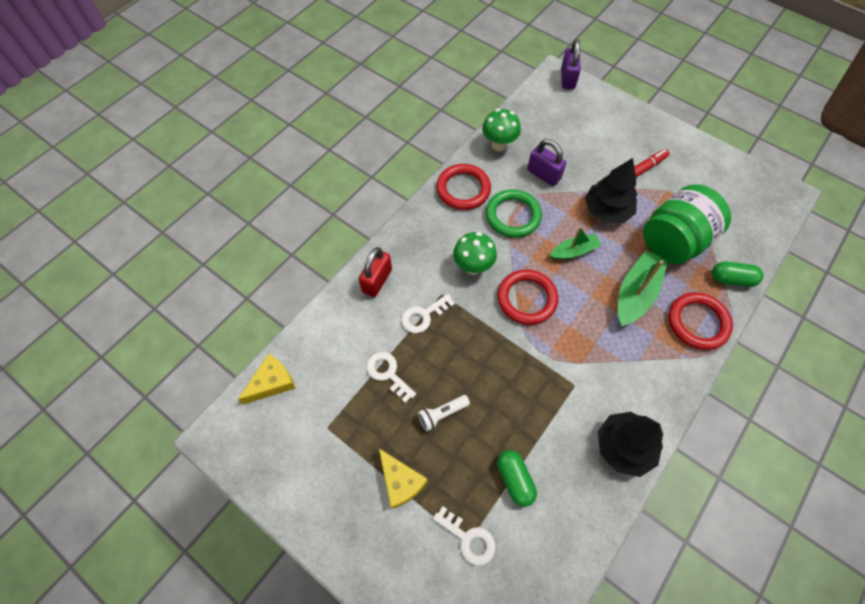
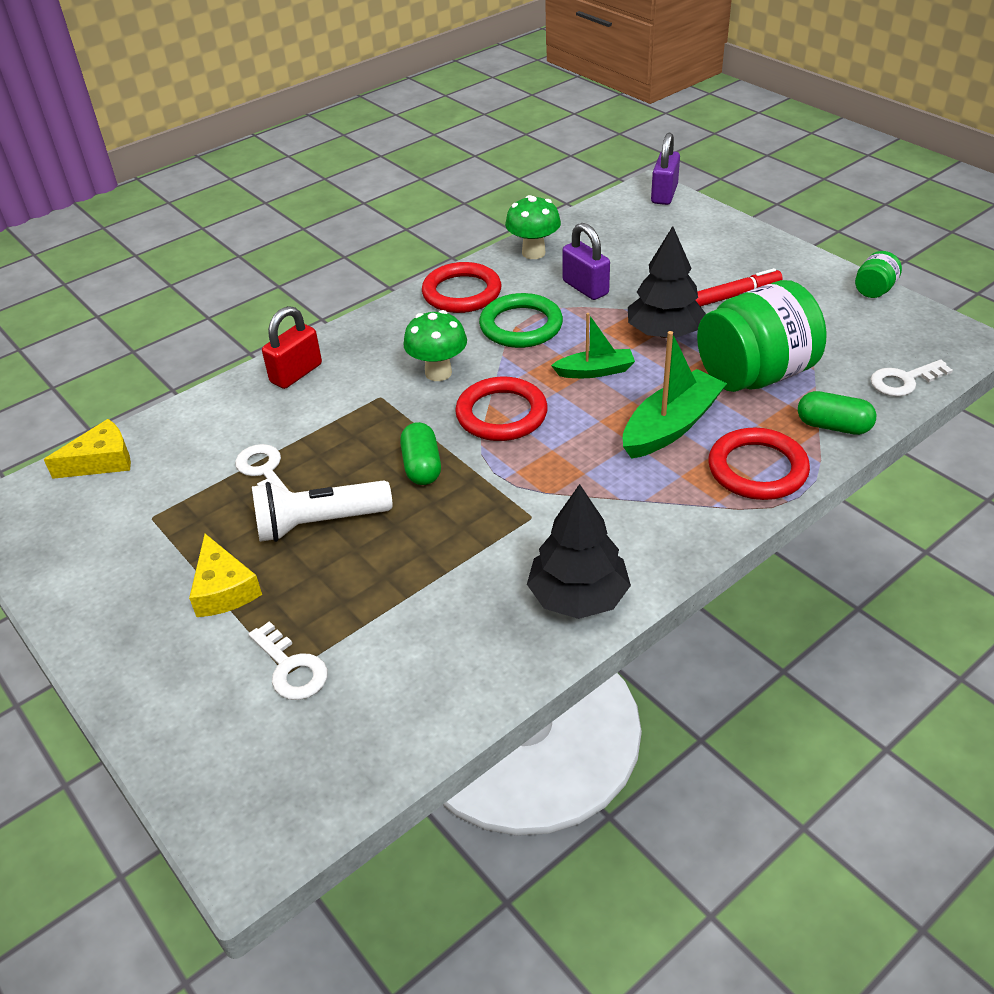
camera: 15 degrees right, 20 degrees down
(423, 316) = (343, 416): white key -> white key (904, 381)
(442, 414) = (319, 523): white flashlight -> white flashlight, size x1.72
(515, 479) = (392, 611): green capsule -> green capsule (422, 466)
(724, 156) = (874, 290): none -> green jar

